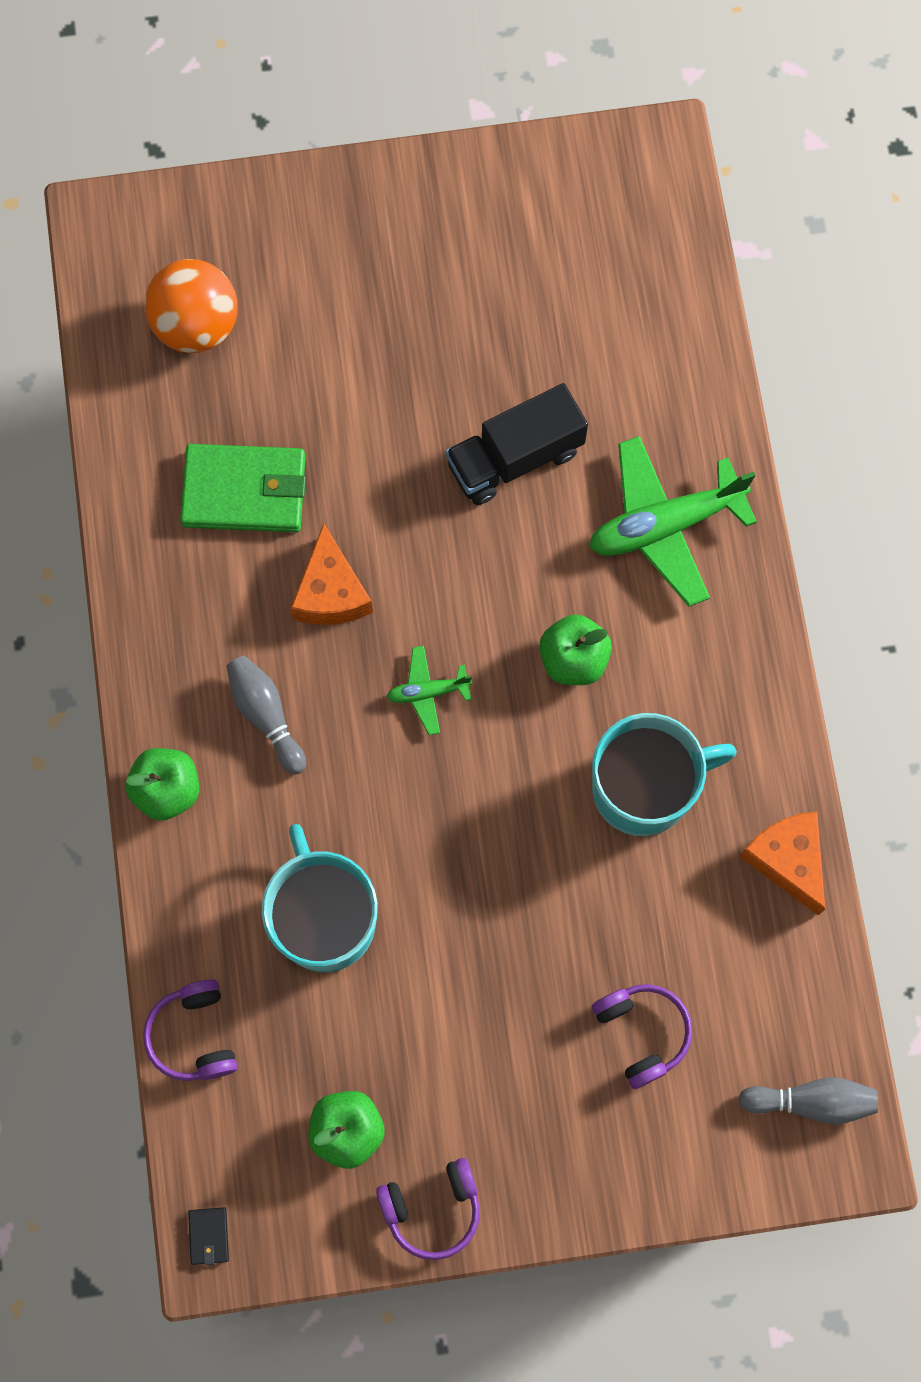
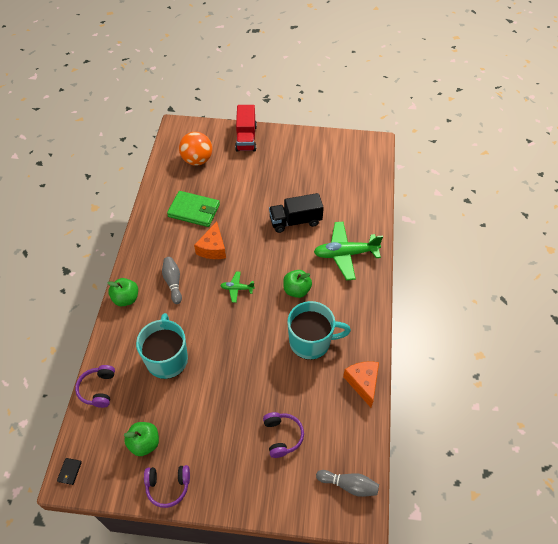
camera: 15 degrees right, 20 degrees down
(305, 217) = (246, 138): none -> red truck

